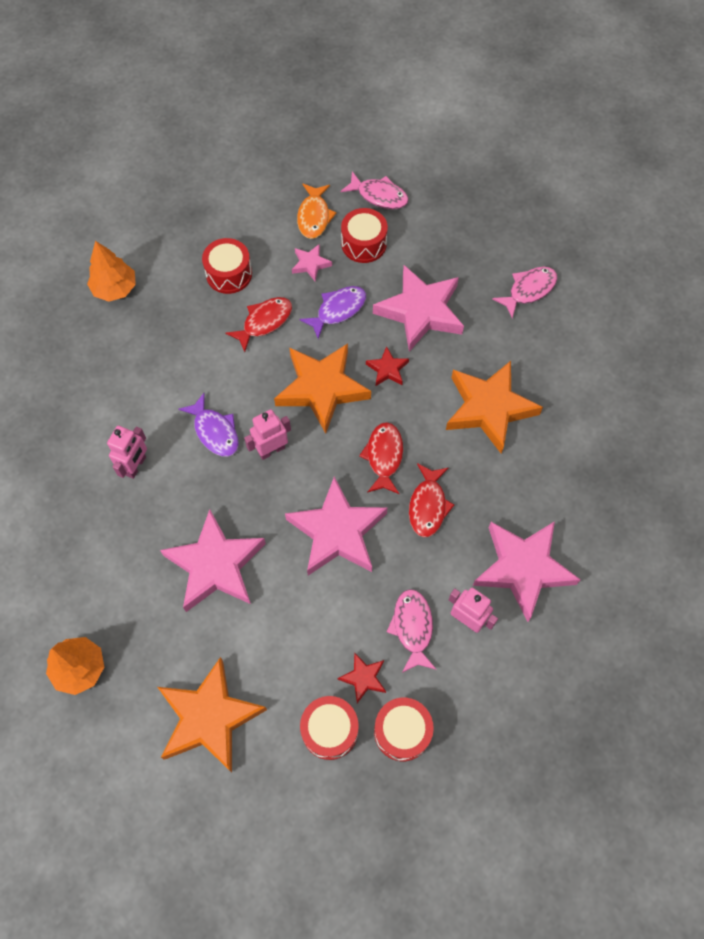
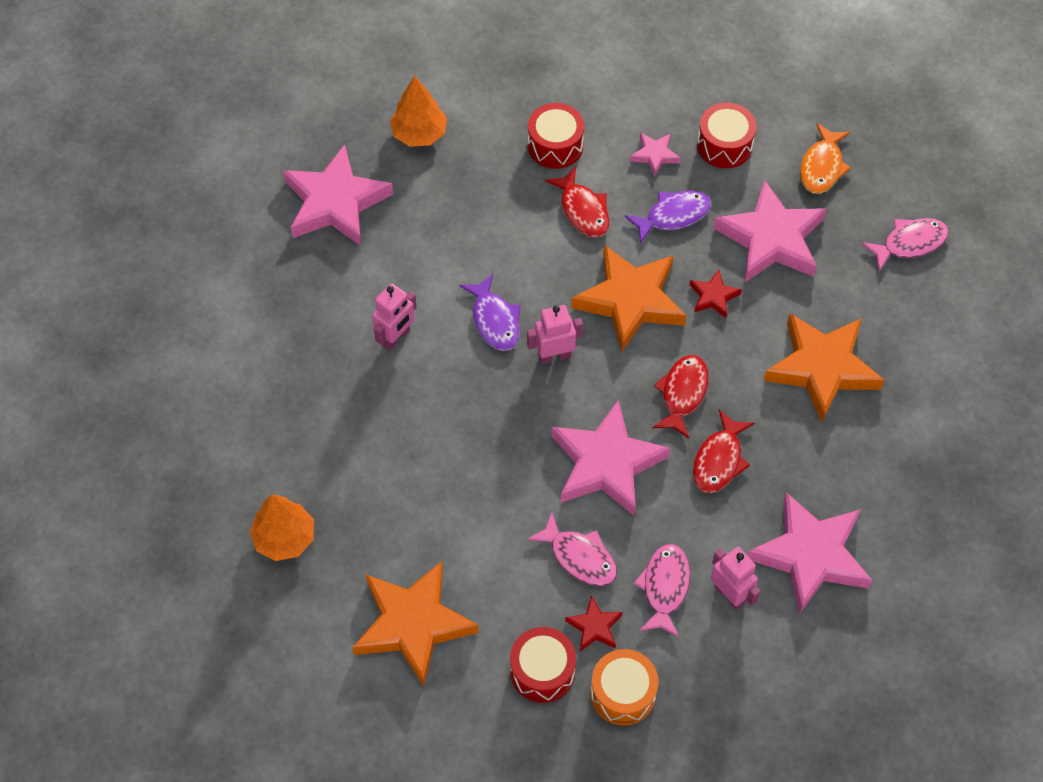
camera: 15 degrees right, 5 degrees down
(215, 565) = (459, 466): pink star -> pink star (335, 202)
(264, 322) = (583, 210): red fish -> red fish turned 90 degrees clockwise
(314, 216) = (673, 100): orange fish -> orange fish (822, 166)
(379, 196) = (758, 92): pink fish -> pink fish (579, 557)
(402, 731) = (623, 693): red drum -> orange drum

